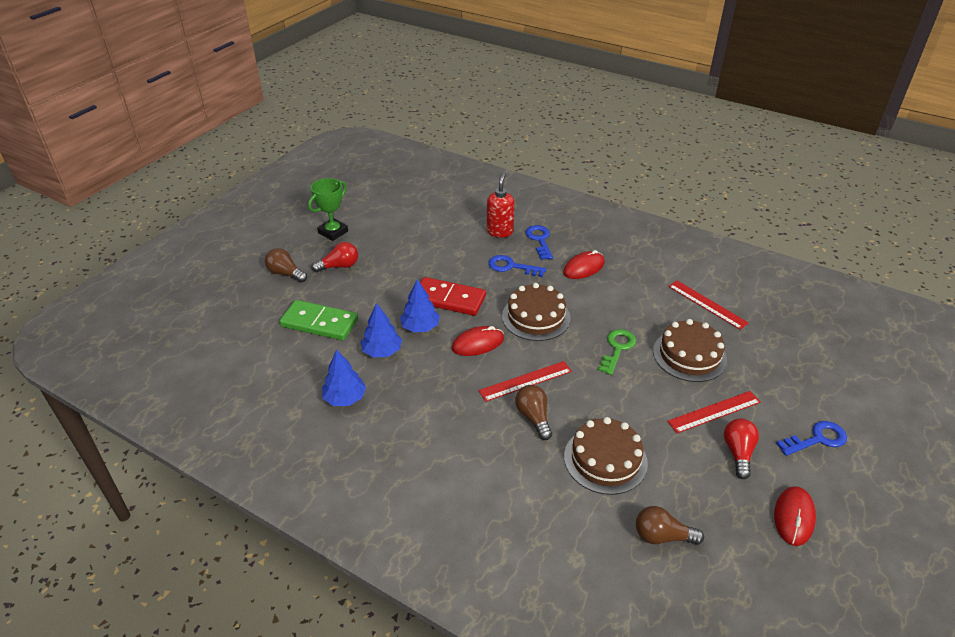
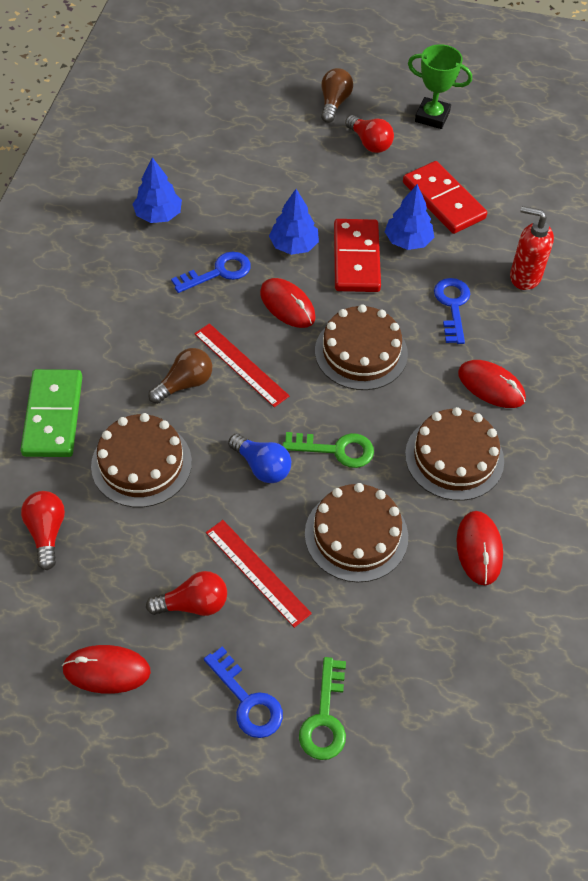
camera: 70 degrees right, 15 degrees up
(319, 323) = (264, 158): green domino -> green domino (53, 416)
(382, 351) = (240, 223): blue tree -> blue tree (408, 241)
(416, 247) = (443, 200): none -> red domino
(500, 231) = (524, 276): red soap dispenser -> red soap dispenser turned 150 degrees counterclockwise
(539, 240) = (529, 324): blue key -> blue key (218, 272)
(623, 389) = (262, 466): none -> blue light bulb
(636, 297) = (454, 457): none -> brown cake
(662, 536) = (46, 532): brown light bulb -> red light bulb
(707, 304) = (479, 549): red ruler -> red mouse
(828, 402) = (325, 718): none -> green key

